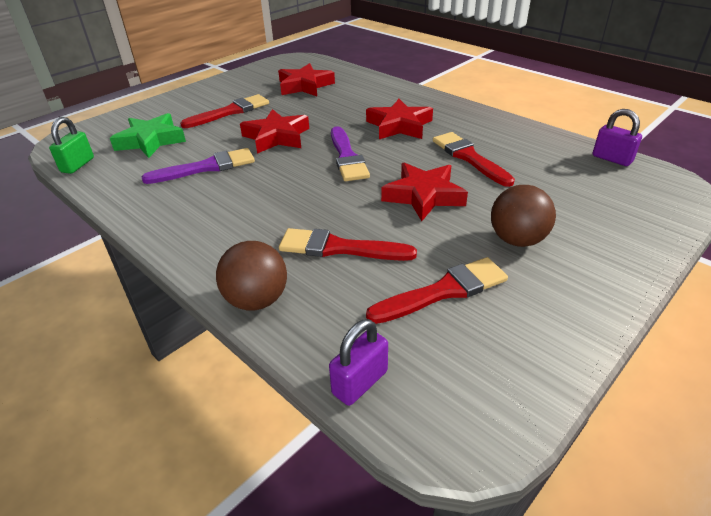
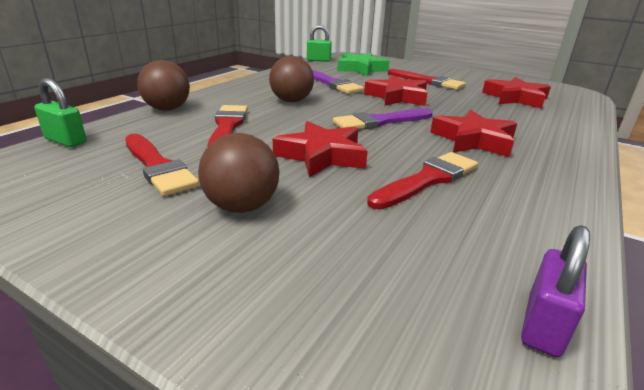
camera: 75 degrees right, 10 degrees down
(263, 201) = (291, 101): none -> brown ball
(360, 382) = (66, 141): purple padlock -> green padlock

